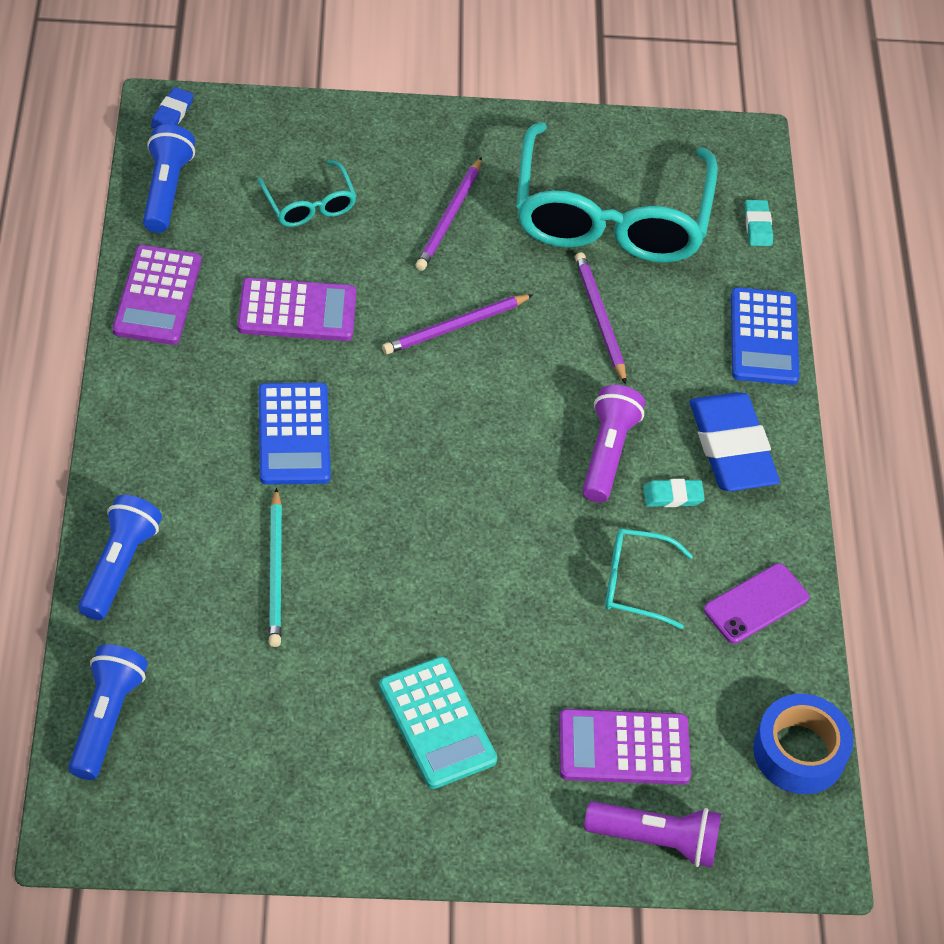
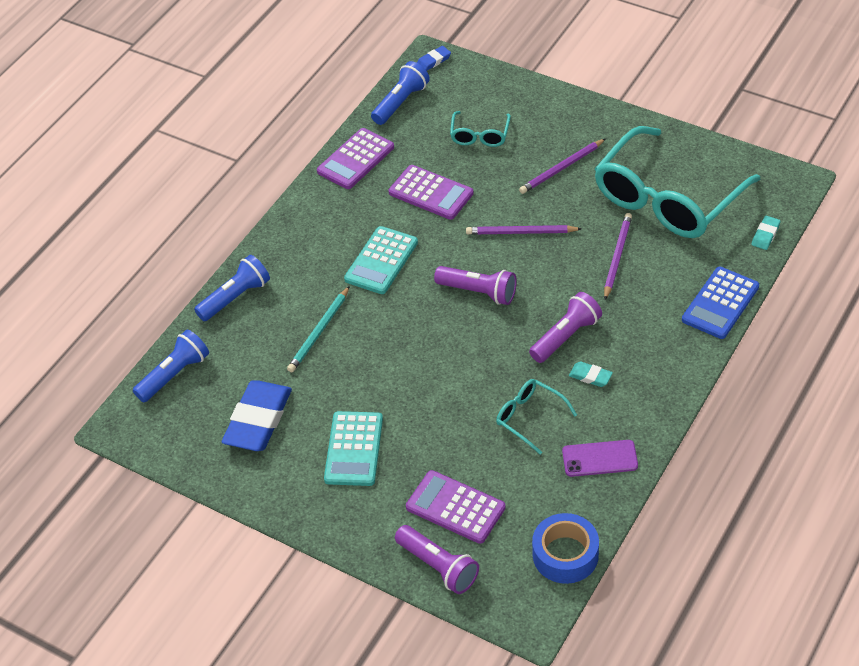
camera: 40 degrees right, 5 degrees down
(294, 434) = (381, 261): blue calculator -> turquoise calculator
(455, 432) = (478, 292): none -> purple flashlight
(731, 447) = (650, 361): blue eraser -> blue eraser (258, 420)

